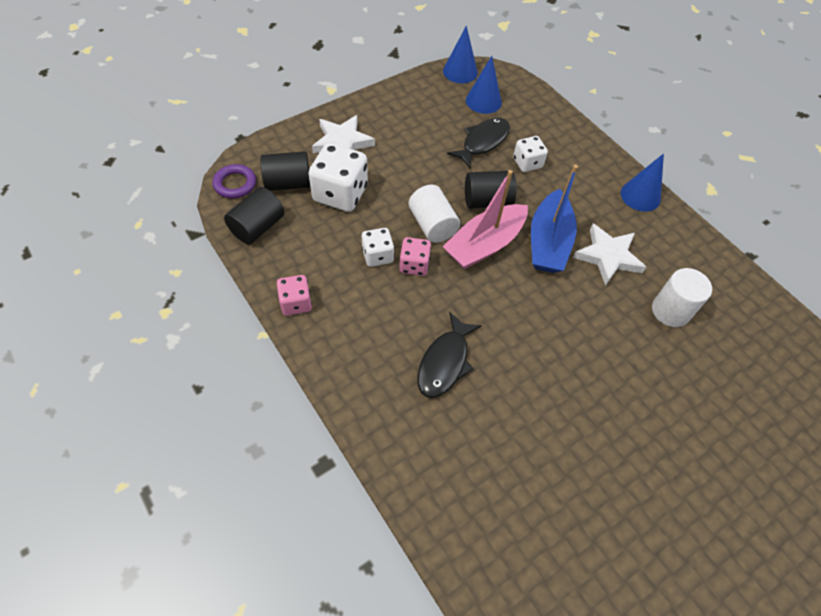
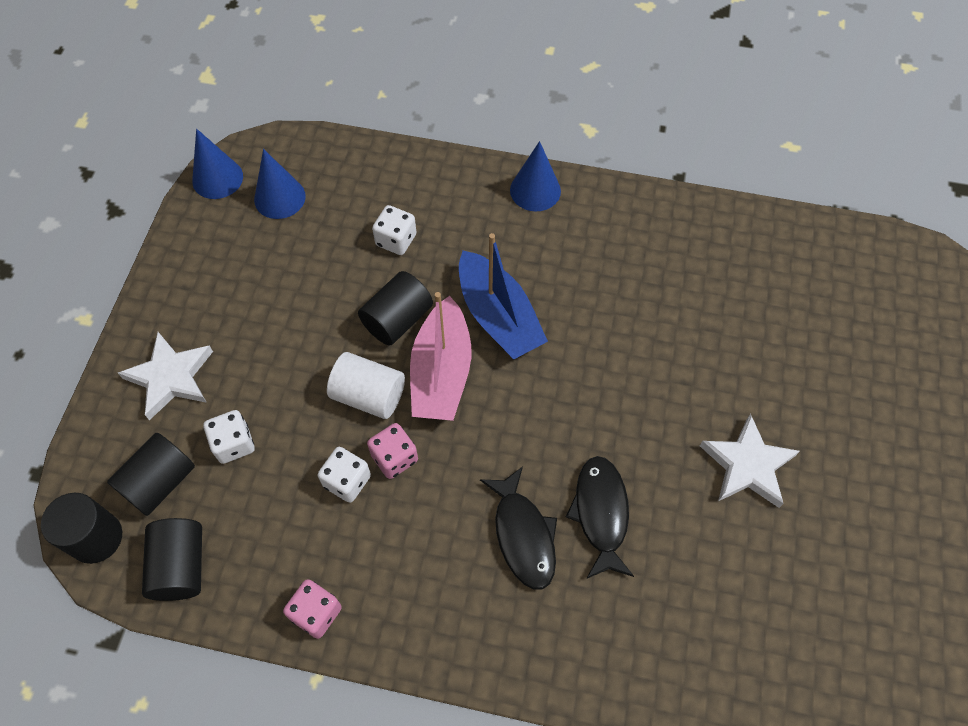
camera: 40 degrees left, 5 degrees up
(235, 184) = (96, 538): purple ring -> black cylinder
(340, 194) = (234, 444): white dice -> white dice, size x0.57
(483, 142) = (327, 251): black fish -> black fish (601, 513)
(608, 256) = (564, 285): white star -> white star (747, 465)
(670, 311) = (665, 297): white cylinder -> none

